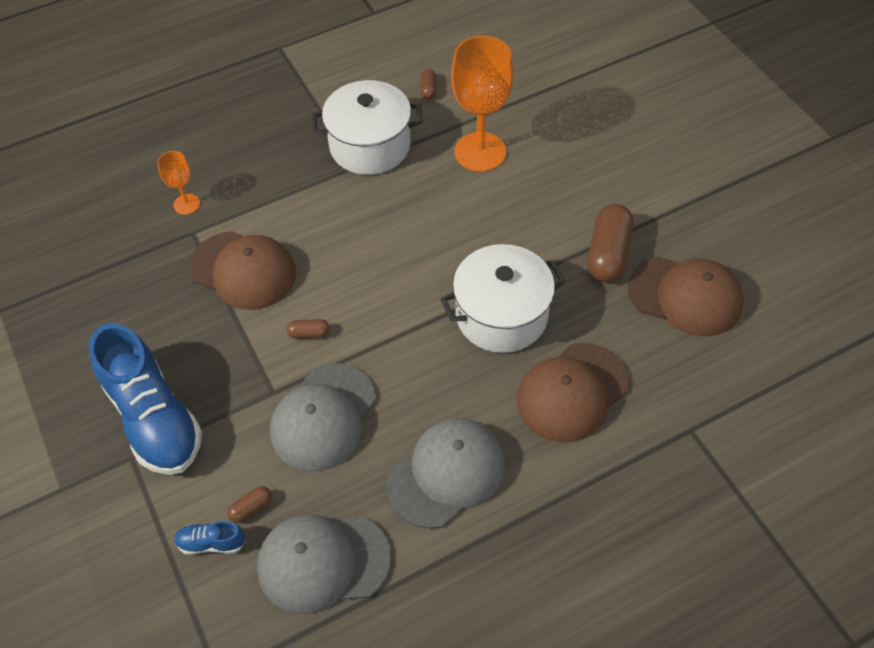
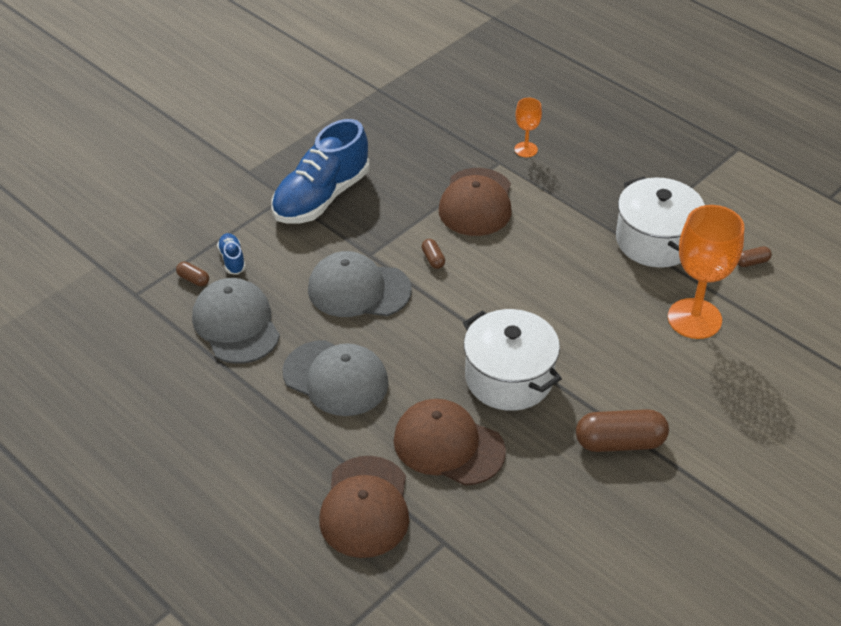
camera: 70 degrees right, 10 degrees down
(251, 508) = (266, 272): brown capsule -> brown capsule (193, 279)
(685, 296) = (598, 514): brown cap -> brown cap (365, 507)

